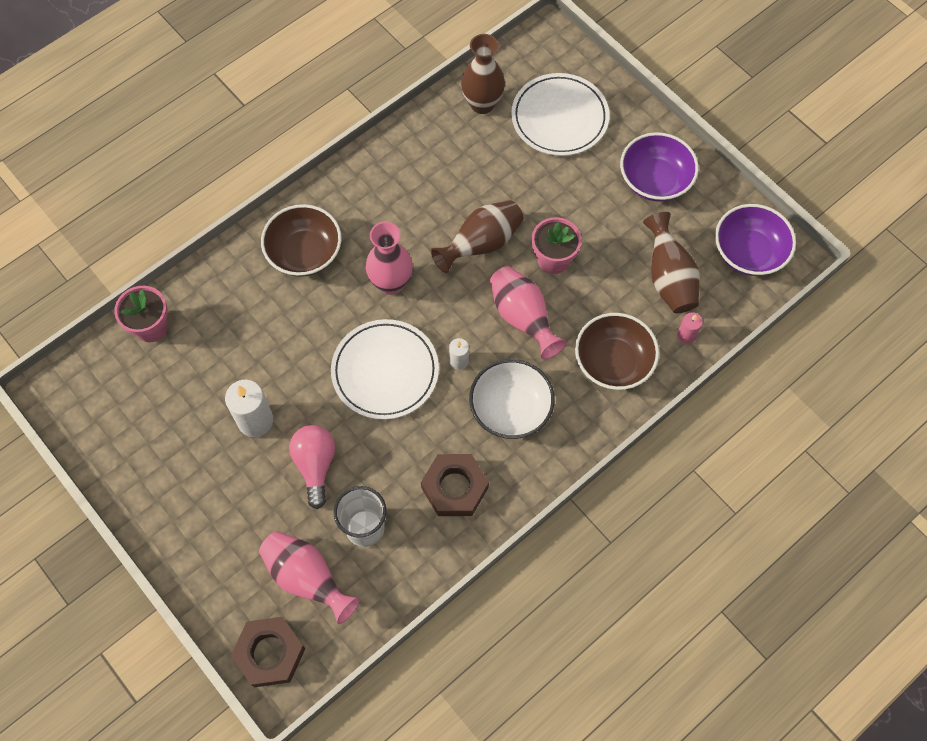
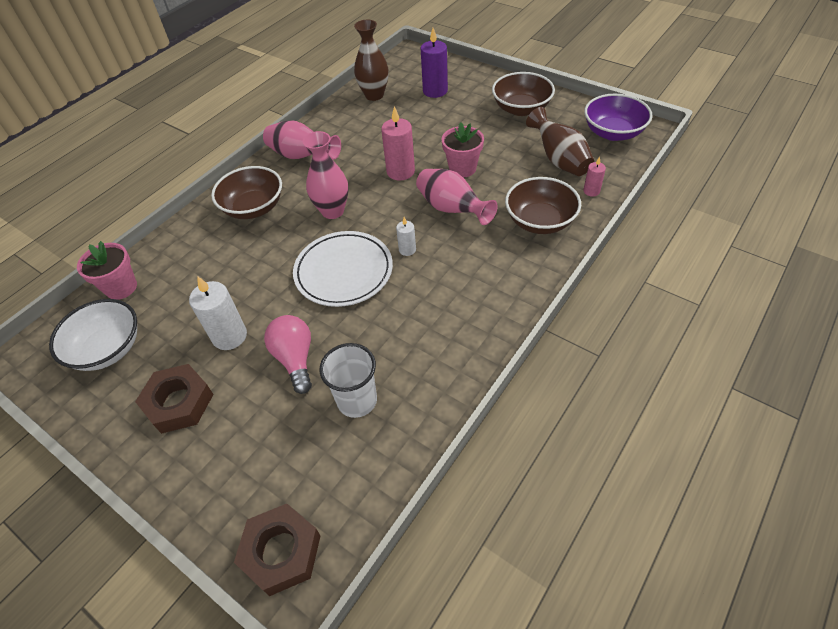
camera: 10 degrees left, 15 degrees down
(307, 578) = (308, 462): pink vase -> pink vase (302, 156)
(454, 488) = (435, 345): brown nut -> brown nut (178, 403)
(481, 244) = (400, 171): brown vase -> pink candle
(510, 409) = (465, 273): white bowl -> white bowl (108, 349)
(559, 118) = (435, 91): white plate -> purple candle
(655, 180) = (521, 109): purple bowl -> brown bowl

